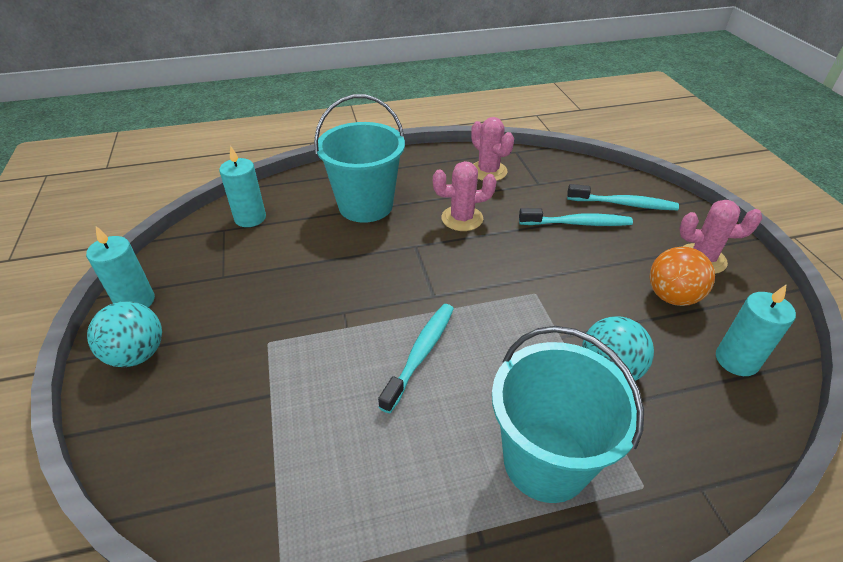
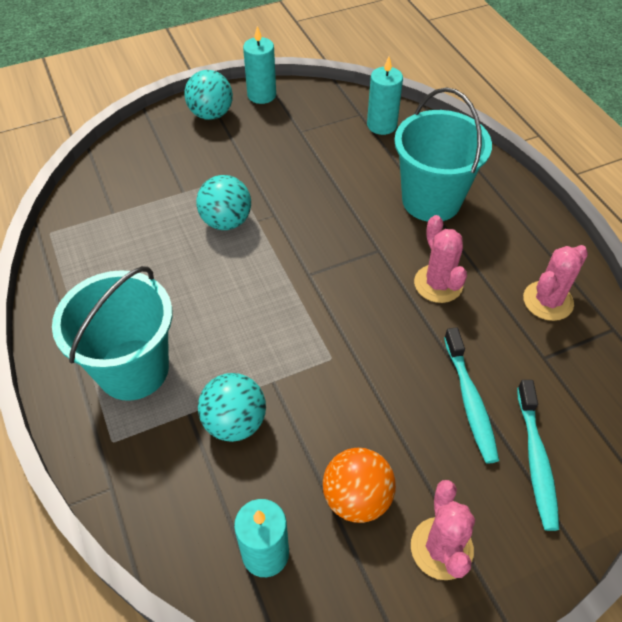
camera: 80 degrees right, 10 degrees up
(339, 354) = (226, 221): none -> turquoise ball
(421, 354) = (235, 274): turquoise toothbrush -> none

